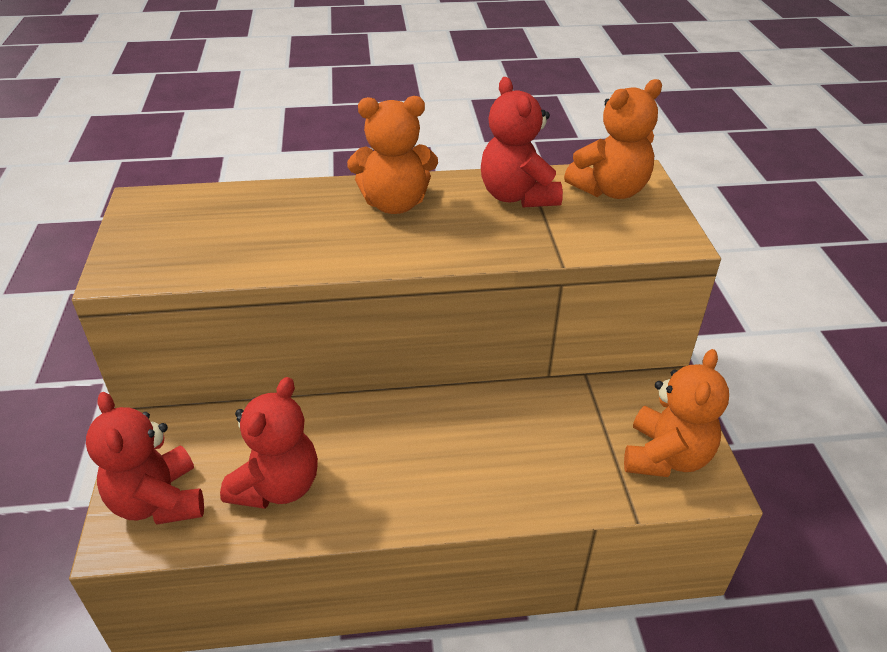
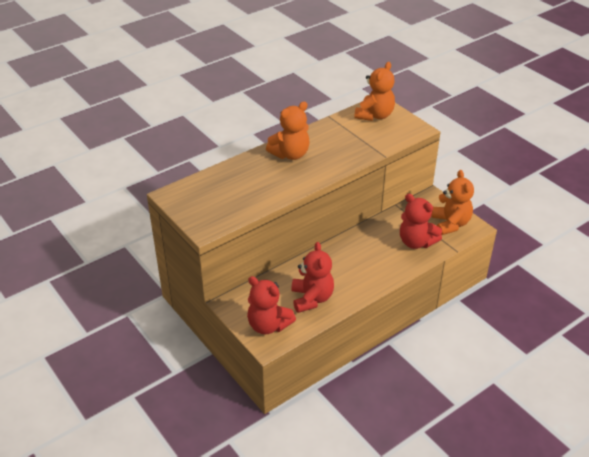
camera: 30 degrees left, 0 degrees up
(517, 196) = (339, 132): red teddy bear -> red teddy bear (416, 242)

